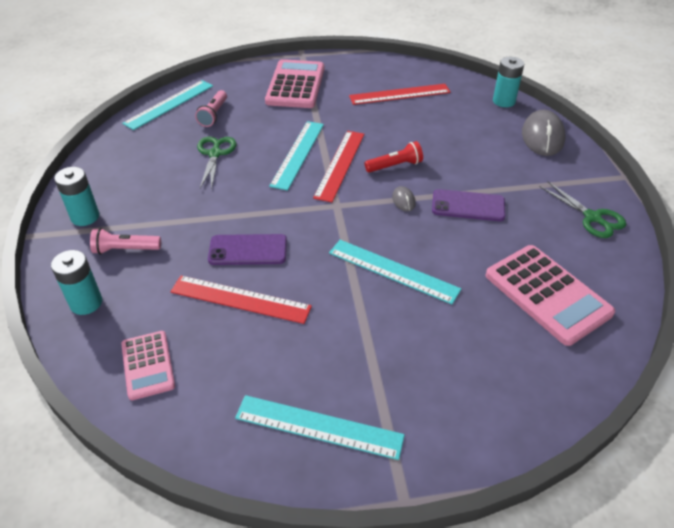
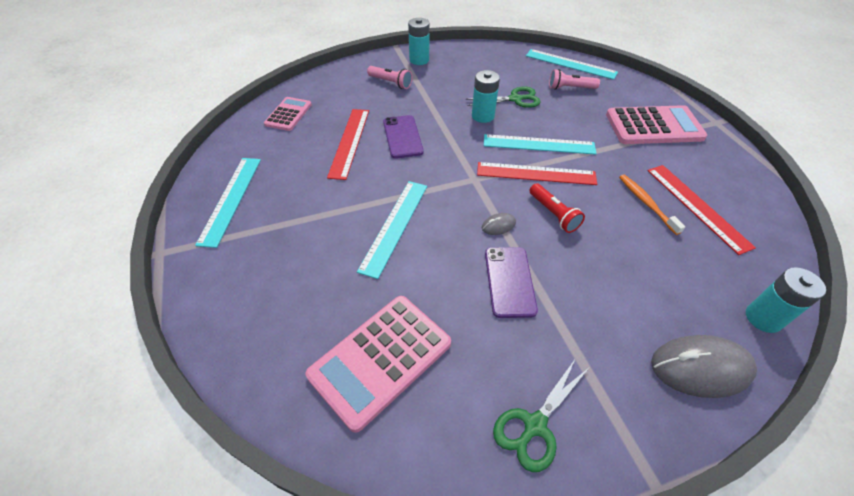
camera: 80 degrees right, 5 degrees up
(86, 303) = (339, 80): turquoise battery -> turquoise battery (483, 116)
(125, 249) = (391, 83): pink flashlight -> pink flashlight turned 135 degrees clockwise
(148, 365) = (288, 114): pink calculator -> pink calculator turned 135 degrees clockwise
(391, 116) = (646, 203): none -> orange toothbrush

